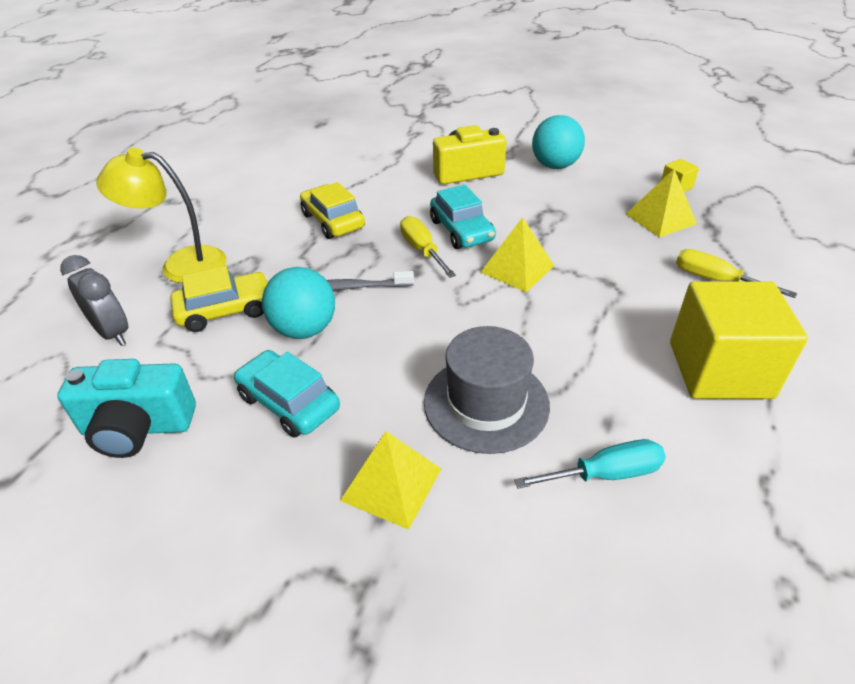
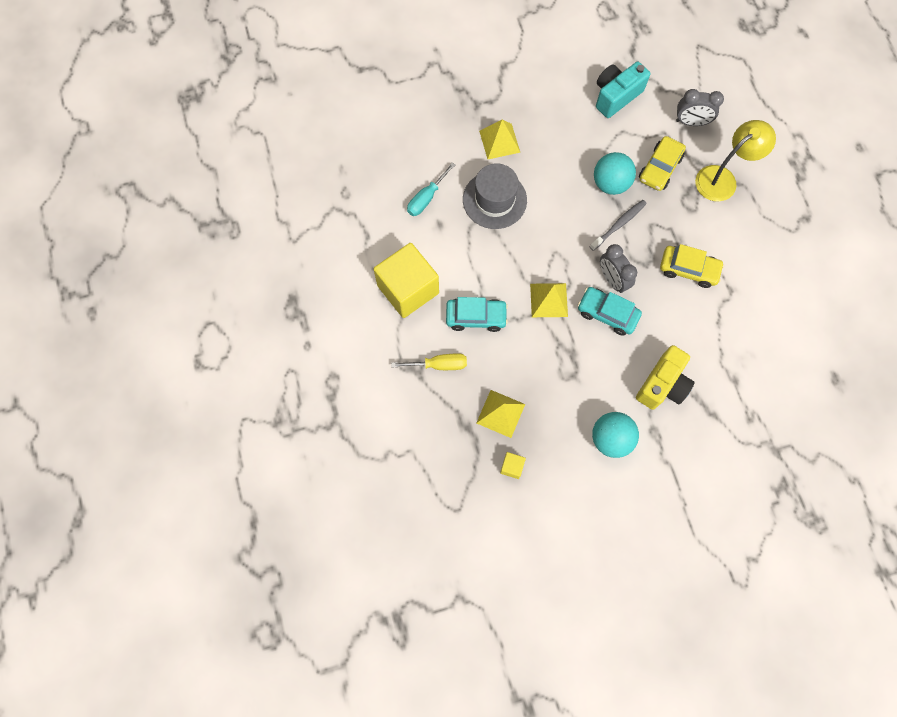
camera: 140 degrees right, 30 degrees up
(289, 402) = (573, 145): turquoise car -> turquoise car (476, 317)
(422, 250) = (612, 279): yellow screwdriver -> grey clock

